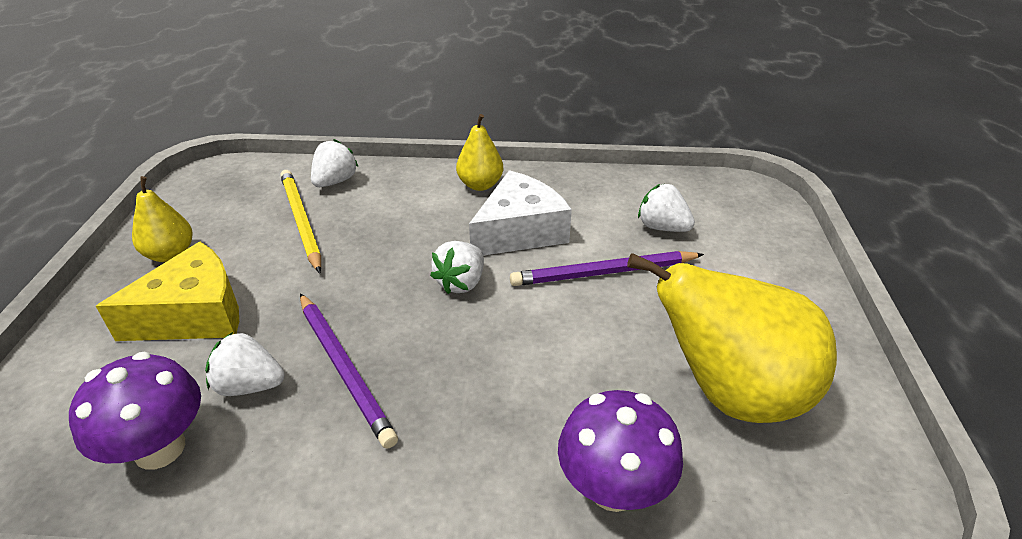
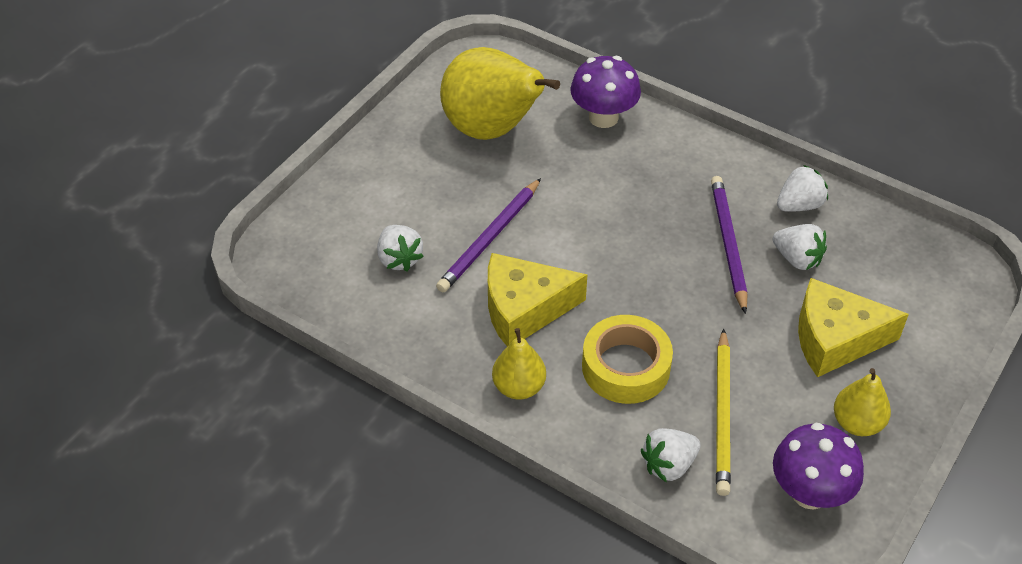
camera: 150 degrees left, 10 degrees up
(160, 448) = (859, 239): purple mushroom -> purple mushroom (809, 492)
(401, 223) = (626, 367): none -> yellow tape
(461, 283) = (608, 278): white strawberry -> white strawberry (799, 205)
(520, 231) = (524, 309): white cheese -> yellow cheese
(604, 273) = (490, 238): purple pencil -> purple pencil turned 105 degrees clockwise

